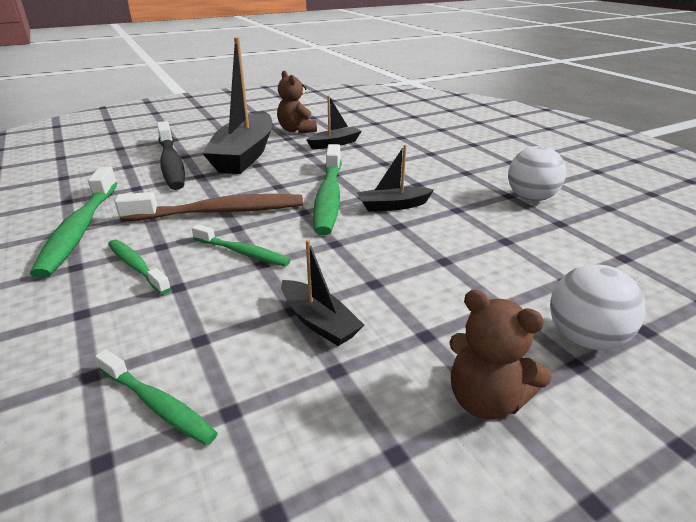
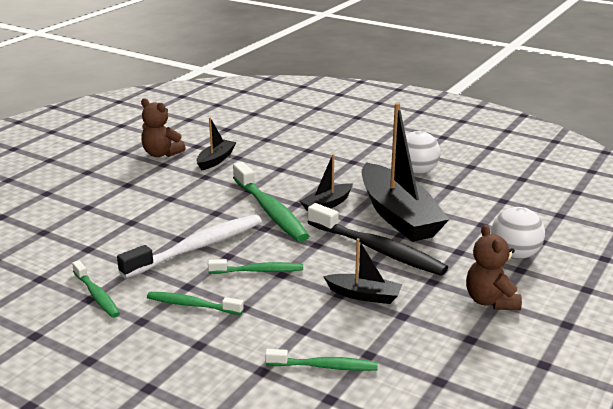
camera: 30 degrees left, 5 degrees down
(80, 229) = (97, 295): green toothbrush -> green toothbrush, size x0.56
(171, 163) = (86, 218): black toothbrush -> black toothbrush (378, 249)
(220, 212) = (198, 247): brown toothbrush -> white toothbrush
(245, 155) = (146, 191): black boat -> black boat (398, 215)
(485, 400) = (490, 301): brown teddy bear -> brown teddy bear turned 75 degrees clockwise

